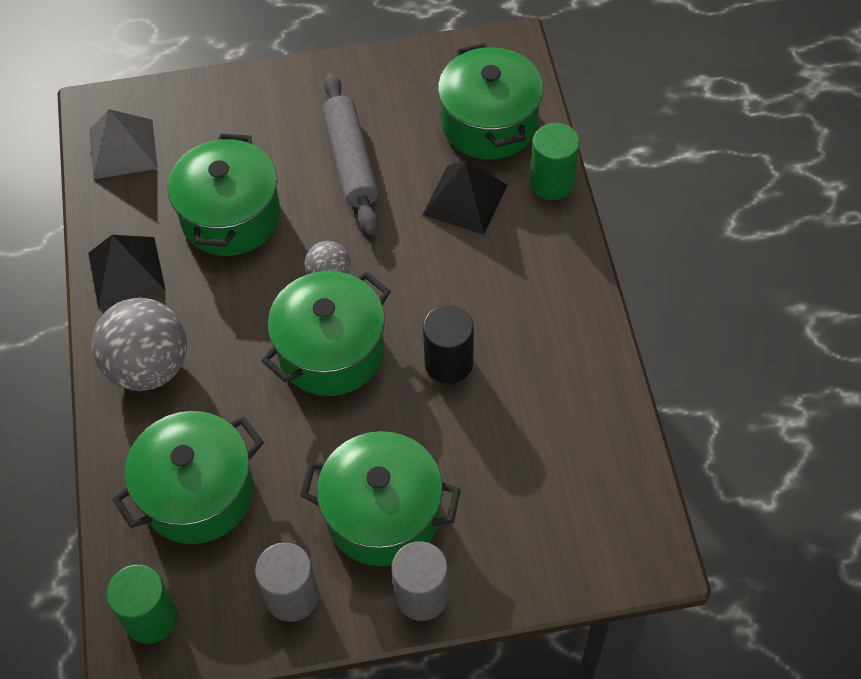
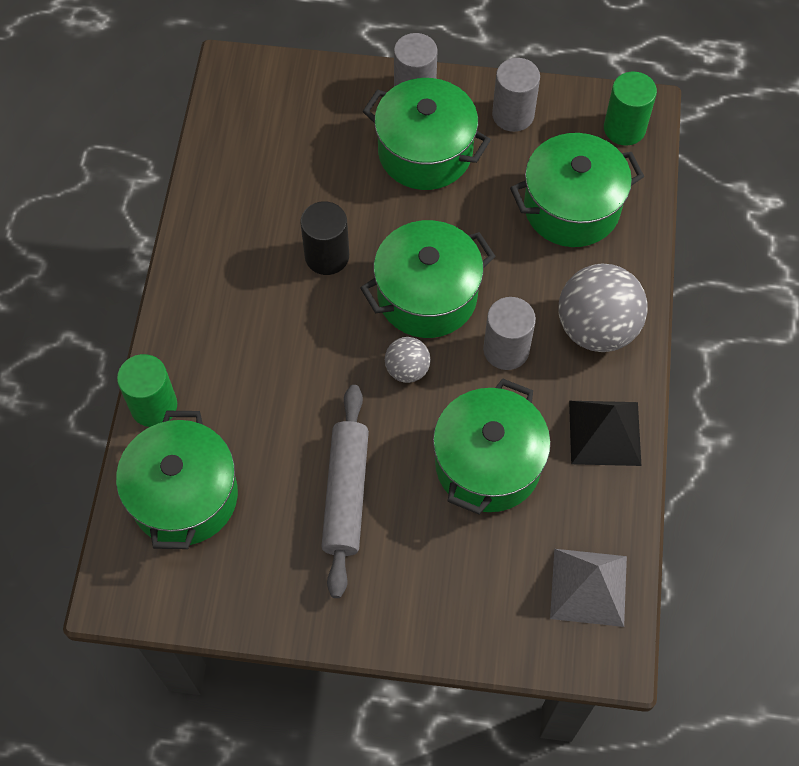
camera: 165 degrees left, 5 degrees up
(237, 320) = (506, 350): none -> grey cylinder
(465, 199) = (247, 413): black pyramid -> none

